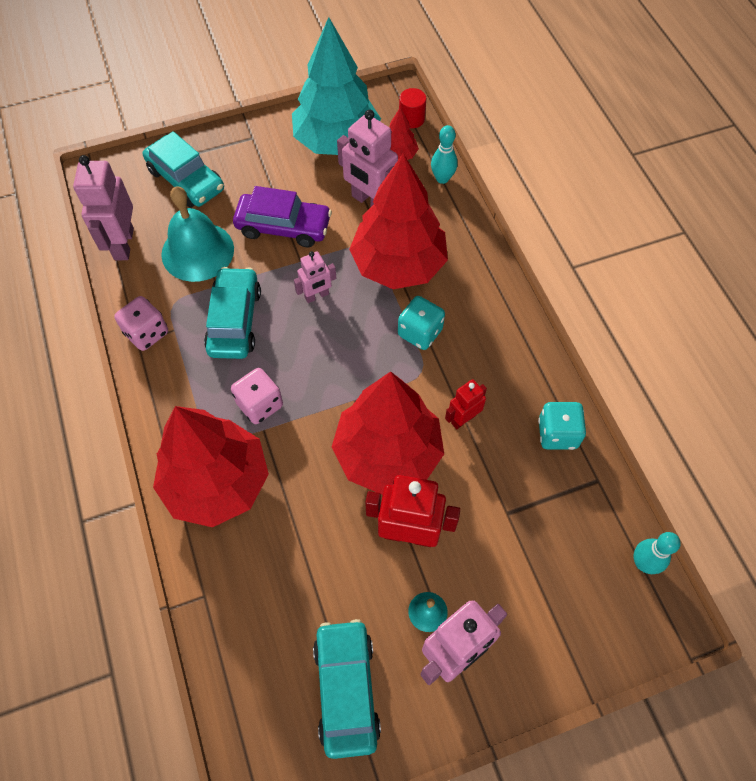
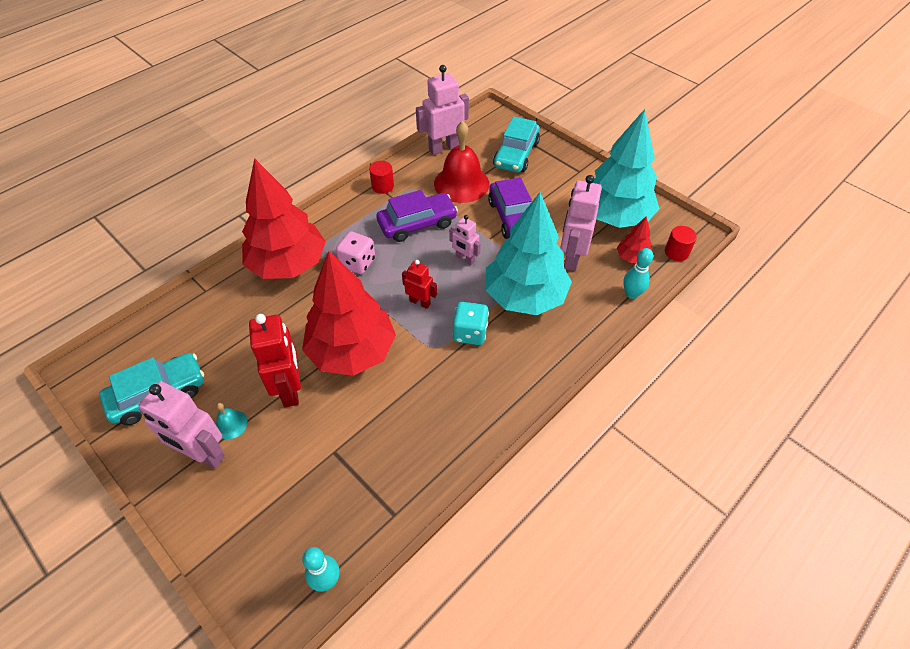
camera: 65 degrees right, 10 degrees down
(146, 333) = (382, 186): pink dice -> red cylinder
(197, 251) = (461, 183): turquoise bell -> red bell
(234, 320) = (417, 223): turquoise car -> purple car
(398, 265) = (524, 296): red tree -> turquoise tree
(463, 419) = (406, 390): red robot -> red robot (420, 302)
(557, 434) = (425, 466): turquoise dice -> none

